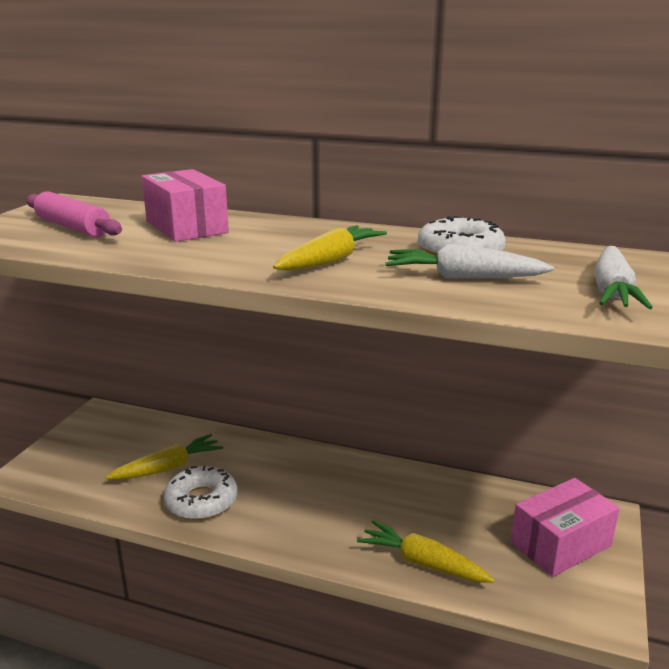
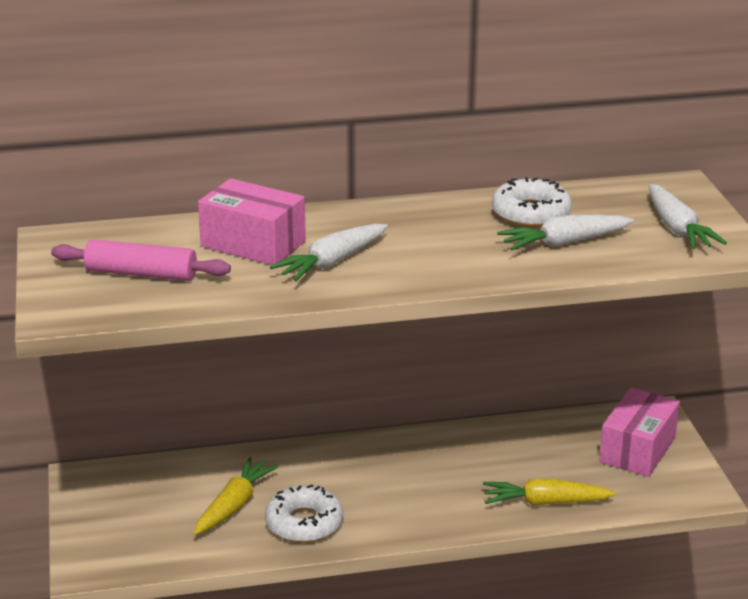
camera: 30 degrees left, 5 degrees up
(223, 248) = (332, 262): none -> white carrot
(330, 261) = (442, 252): yellow carrot -> none

